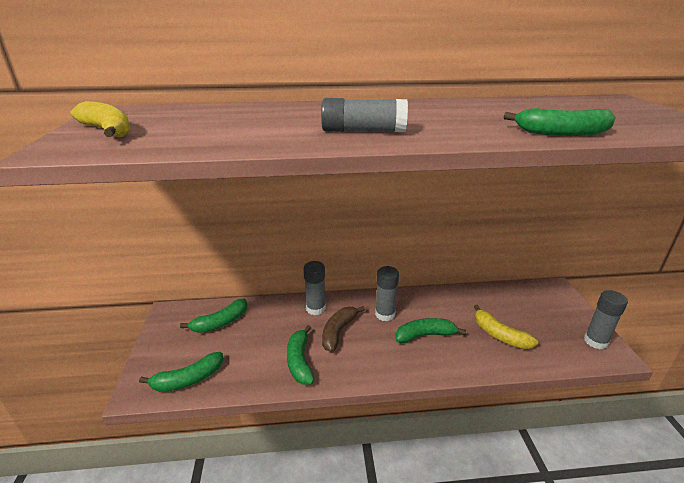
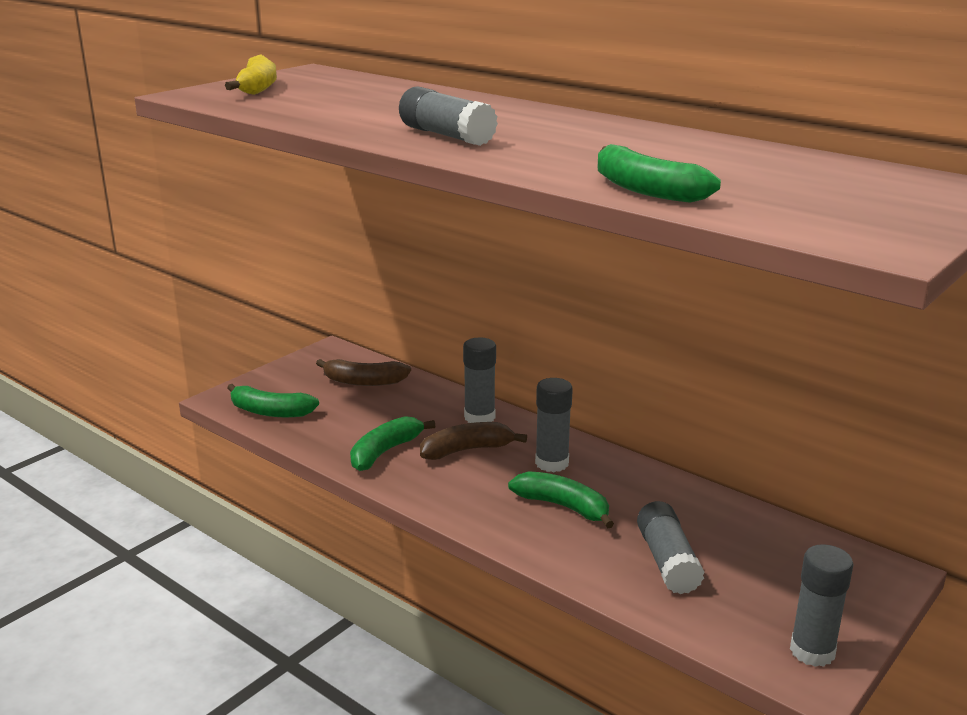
camera: 45 degrees right, 5 degrees down
(221, 323) = (363, 382): green banana -> brown banana
(499, 335) = (667, 561): yellow banana -> grey glue stick

